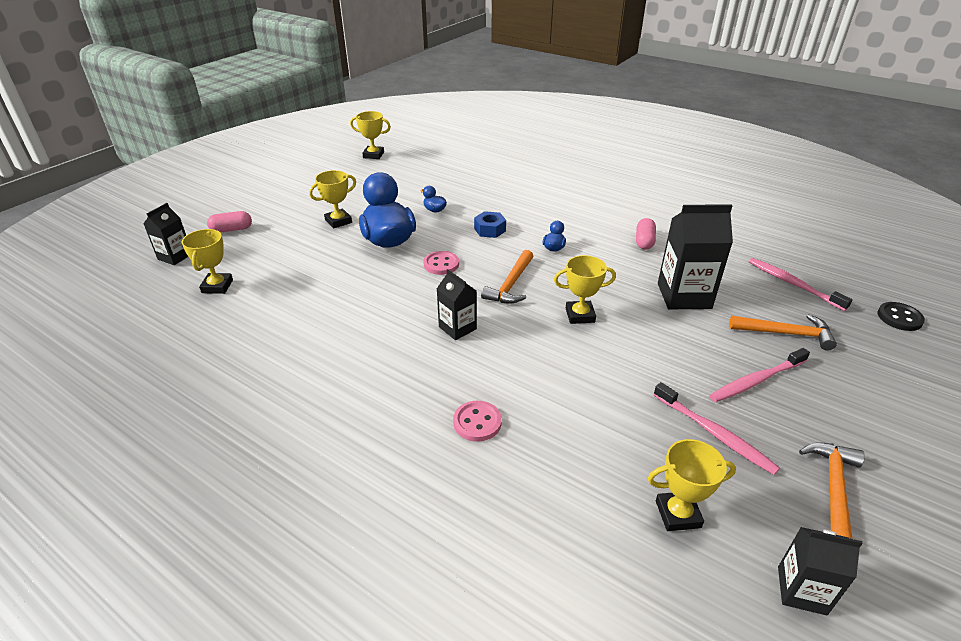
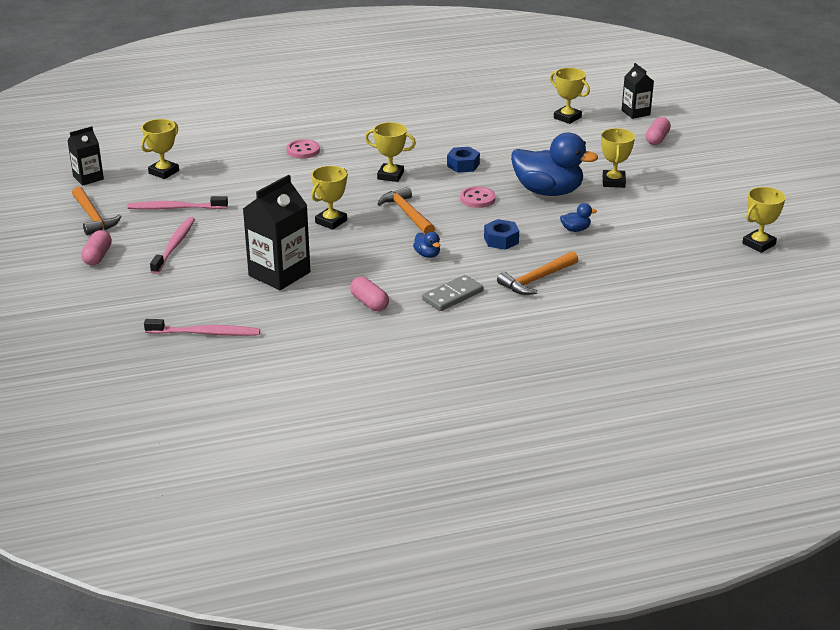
camera: 130 degrees right, 5 degrees down
(387, 298) = (463, 165): none -> blue nut
(457, 328) = (390, 175): black carton -> yellow trophy
(584, 218) = (452, 295): none -> grey domino
(786, 333) = (179, 287): orange hammer -> orange hammer (536, 280)
(856, 419) = (97, 256): none -> pink capsule
(899, 318) = (99, 349): black button -> none

